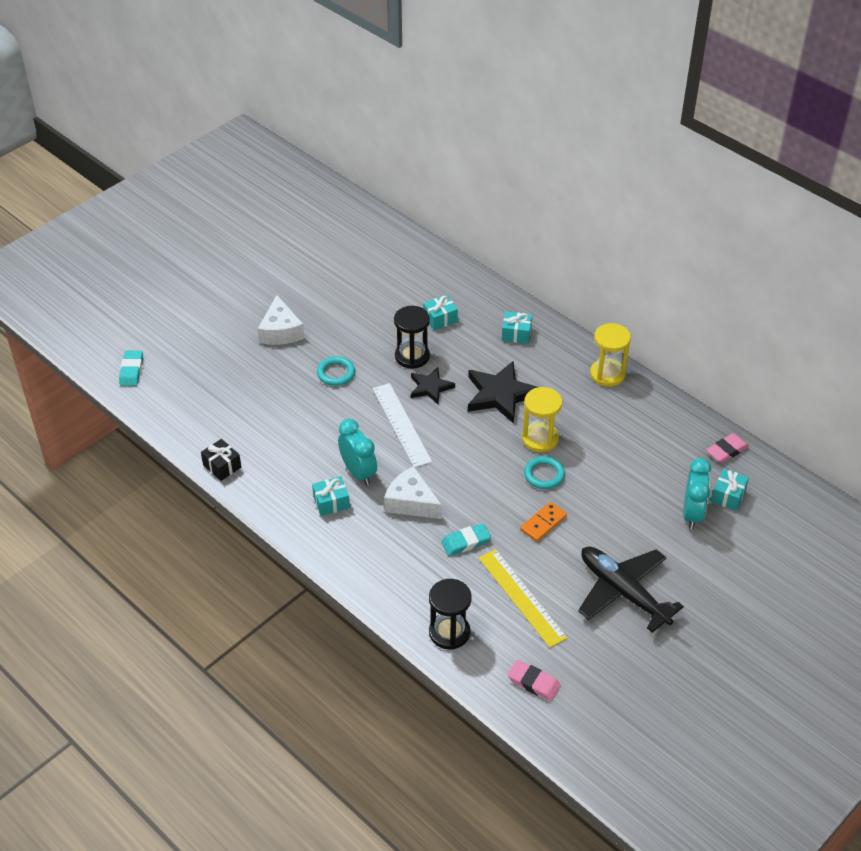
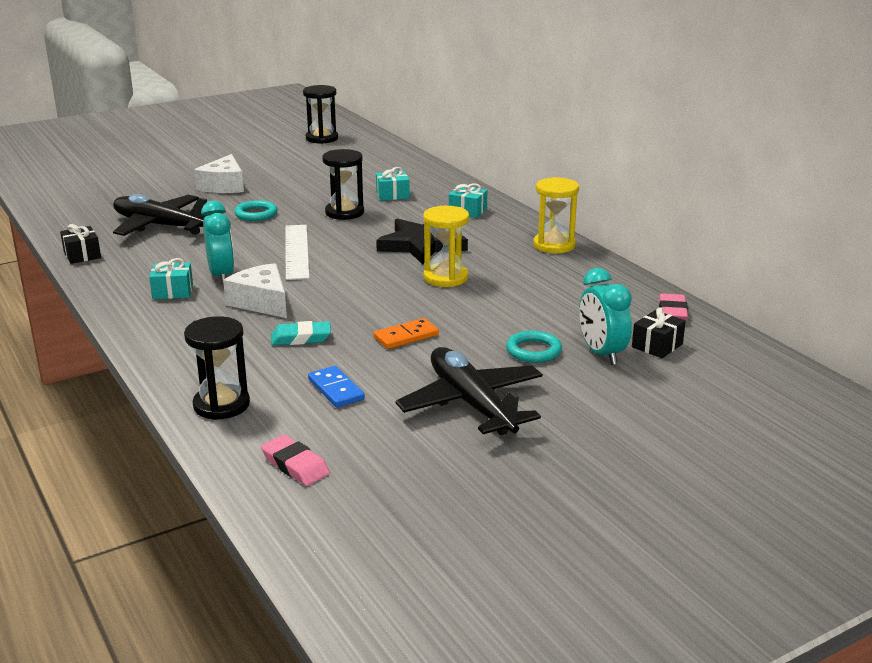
camera: 15 degrees right, 20 degrees down
(131, 370) = (57, 192): turquoise eraser -> none
(262, 408) = (160, 226): none -> black plane
(326, 227) = (322, 138): none -> black hourglass
(430, 387) = (348, 232): black star -> none
(522, 597) = (336, 389): yellow ruler -> blue domino
(544, 475) = (432, 302): turquoise ring -> turquoise ring (533, 351)
(692, 514) = (601, 353): turquoise clock -> turquoise clock turned 135 degrees clockwise
(727, 450) = (672, 312): pink eraser -> pink eraser turned 60 degrees counterclockwise
(728, 496) = (657, 345): turquoise gift -> black gift

